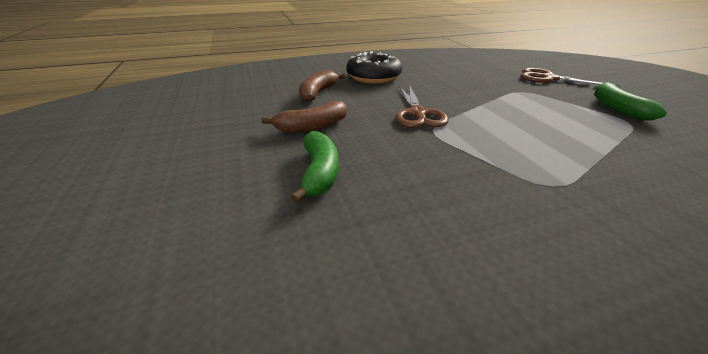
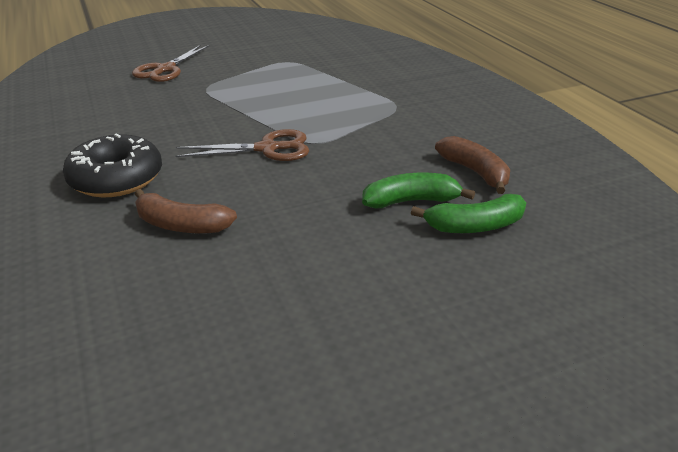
camera: 95 degrees left, 0 degrees up
(312, 127) = (308, 217): brown banana -> brown banana (475, 172)
(617, 109) = (257, 59): green banana -> green banana (474, 226)

